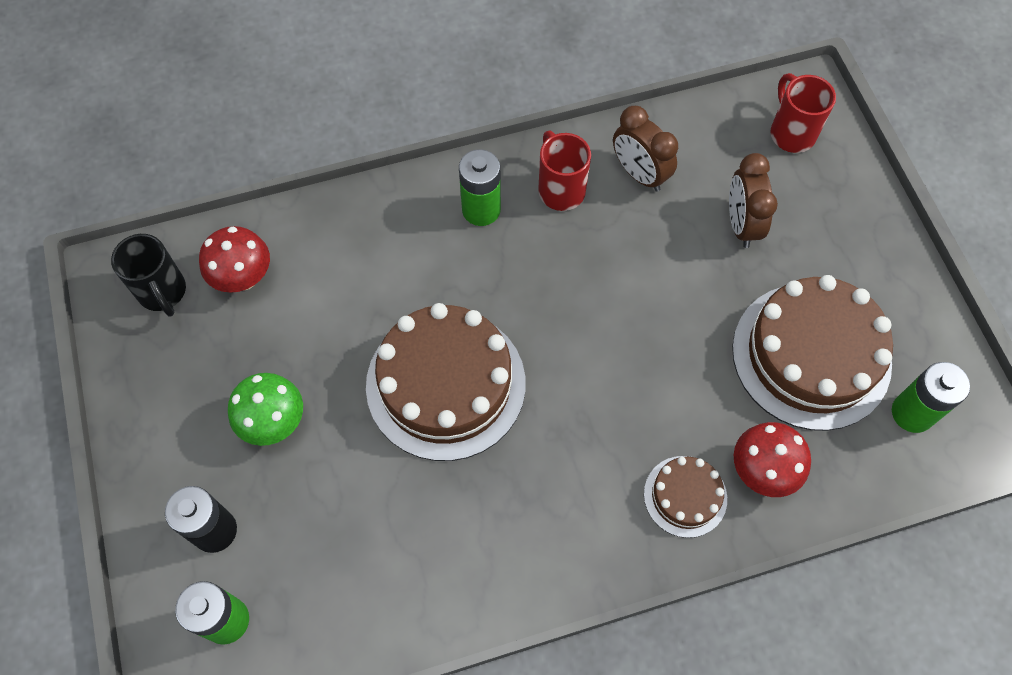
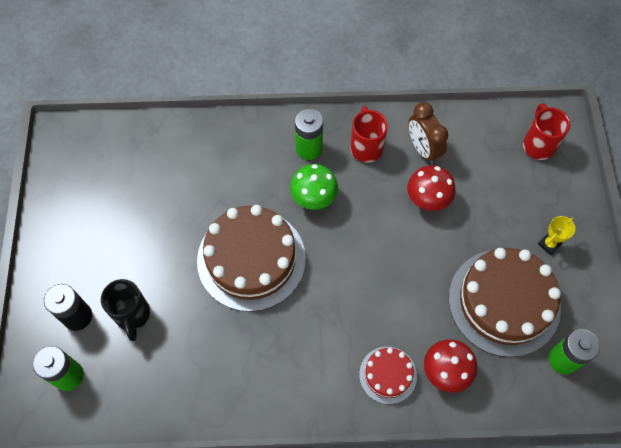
camera: 15 degrees right, 0 degrees up
(163, 292) = (88, 154): black mug -> black mug (132, 315)
(243, 278) = (142, 157): red mushroom -> red mushroom (427, 200)
(274, 422) = (134, 256): green mushroom -> green mushroom (314, 198)
(685, 496) = (388, 375): brown cake -> red cake
(741, 224) = (483, 200): brown clock -> none
(846, 262) = (549, 244): none -> yellow trophy

